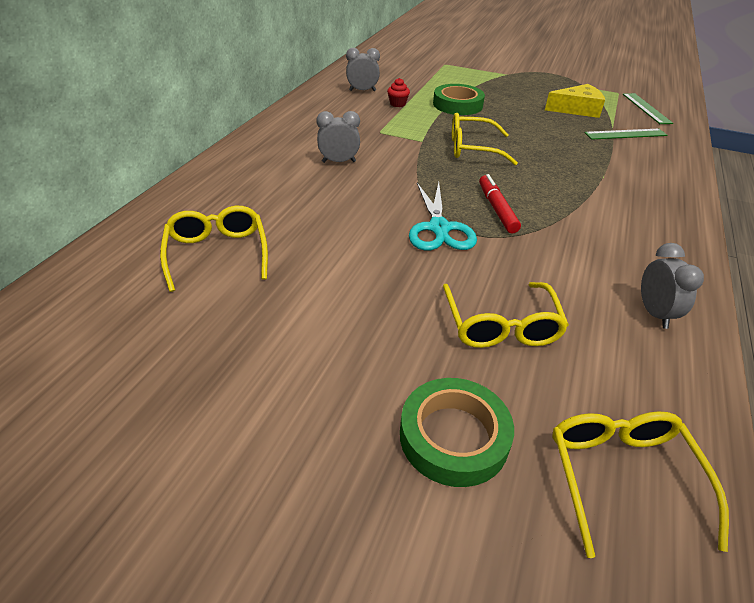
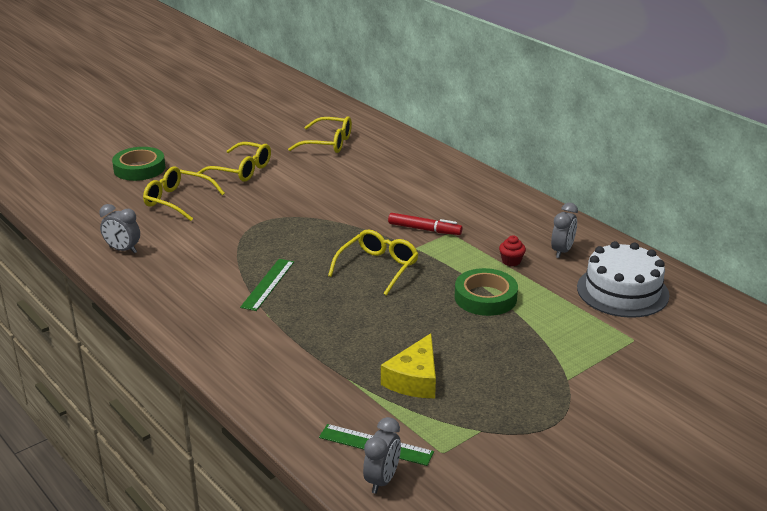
camera: 120 degrees right, 10 degrees down
(339, 162) = (407, 201): grey clock -> grey clock (382, 480)
(394, 70) = (622, 291): none -> white cake
(439, 228) = (279, 212): turquoise scissors -> none
(496, 209) = (277, 242): red marker -> red marker (424, 229)
(622, 477) = (74, 194): yellow glasses -> yellow glasses (242, 170)
(625, 134) = (327, 379): green ruler -> green ruler (268, 284)

